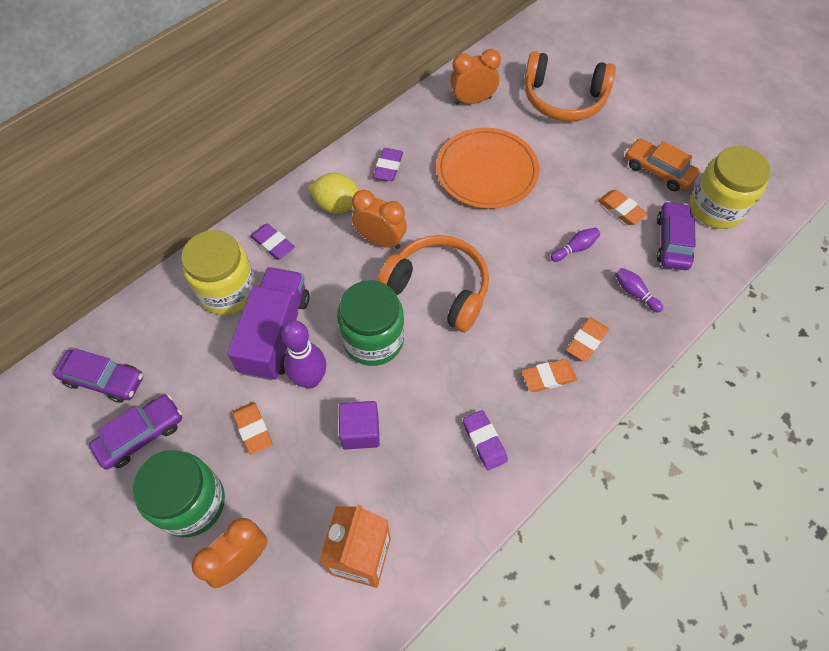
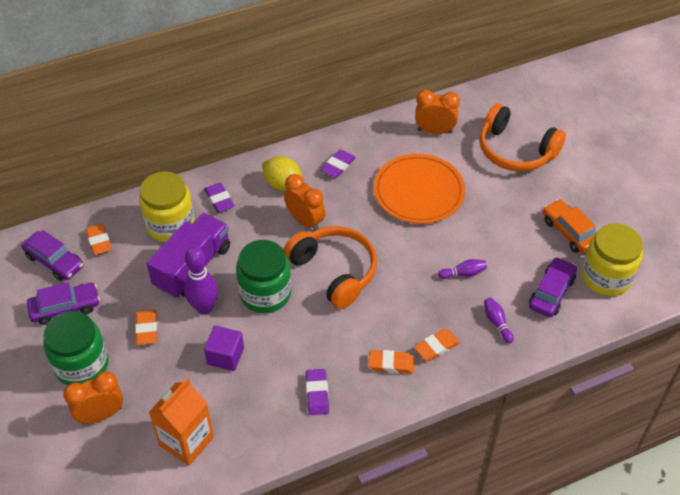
camera: 20 degrees right, 10 degrees down
(621, 210) = (519, 254): orange eraser -> orange eraser (99, 241)

